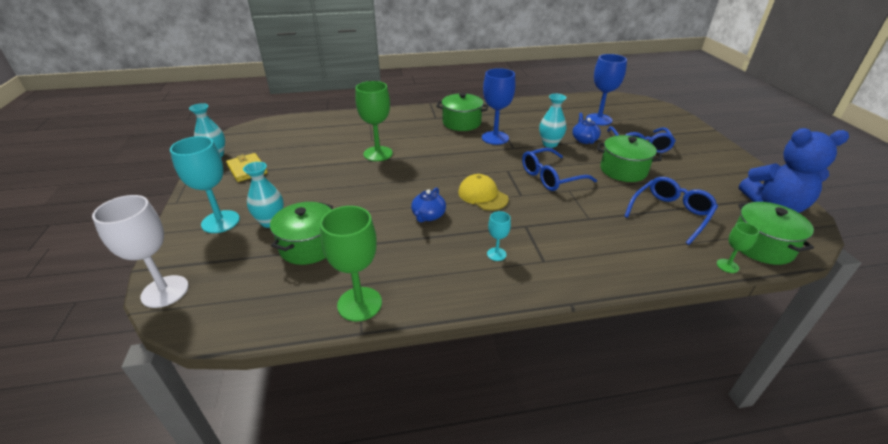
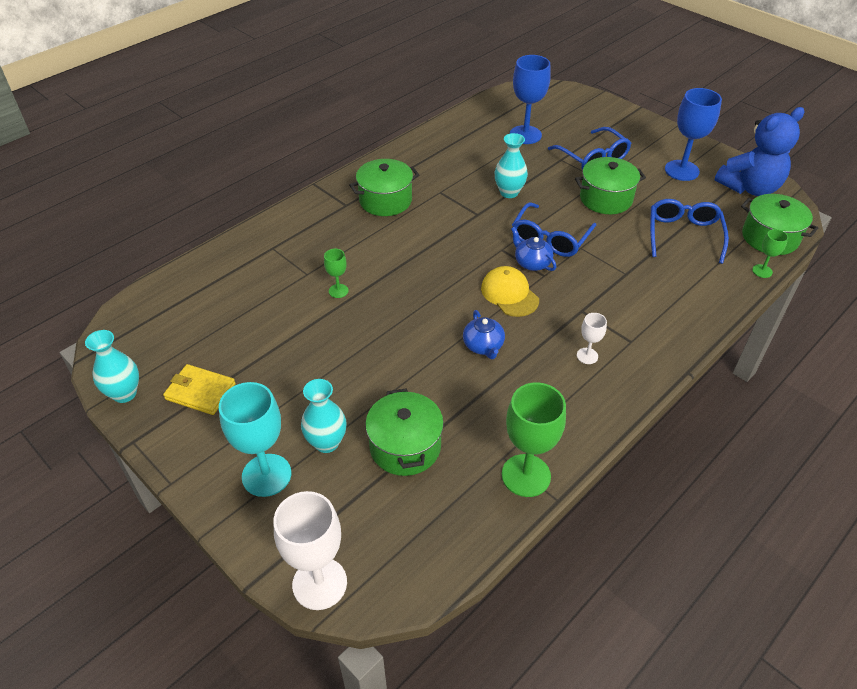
camera: 35 degrees left, 10 degrees up
(378, 154) = (338, 291): green goblet -> green goblet, size x0.50
(482, 195) = (509, 294): yellow cap -> yellow cap turned 45 degrees clockwise
(495, 138) = (445, 208): blue goblet -> blue goblet (681, 170)
(496, 254) = (587, 356): turquoise goblet -> white goblet
(584, 140) = (536, 172): blue teapot -> blue teapot (532, 263)

